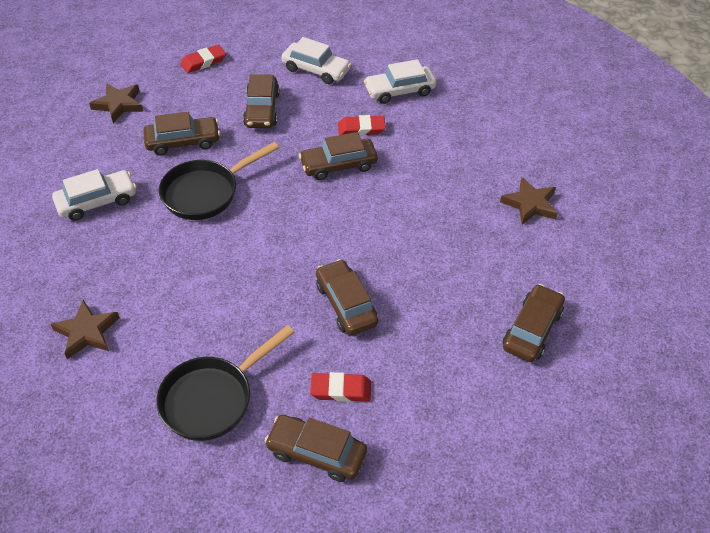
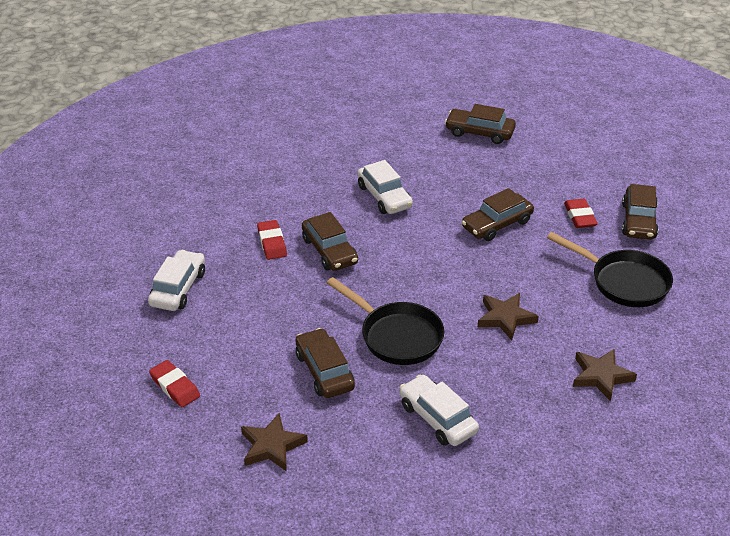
camera: 100 degrees left, 10 degrees down
(262, 109) = (256, 319): brown car -> none
(399, 91) = (206, 224): white car -> white car (384, 196)
(530, 204) = (347, 138): brown star -> brown star (505, 318)

